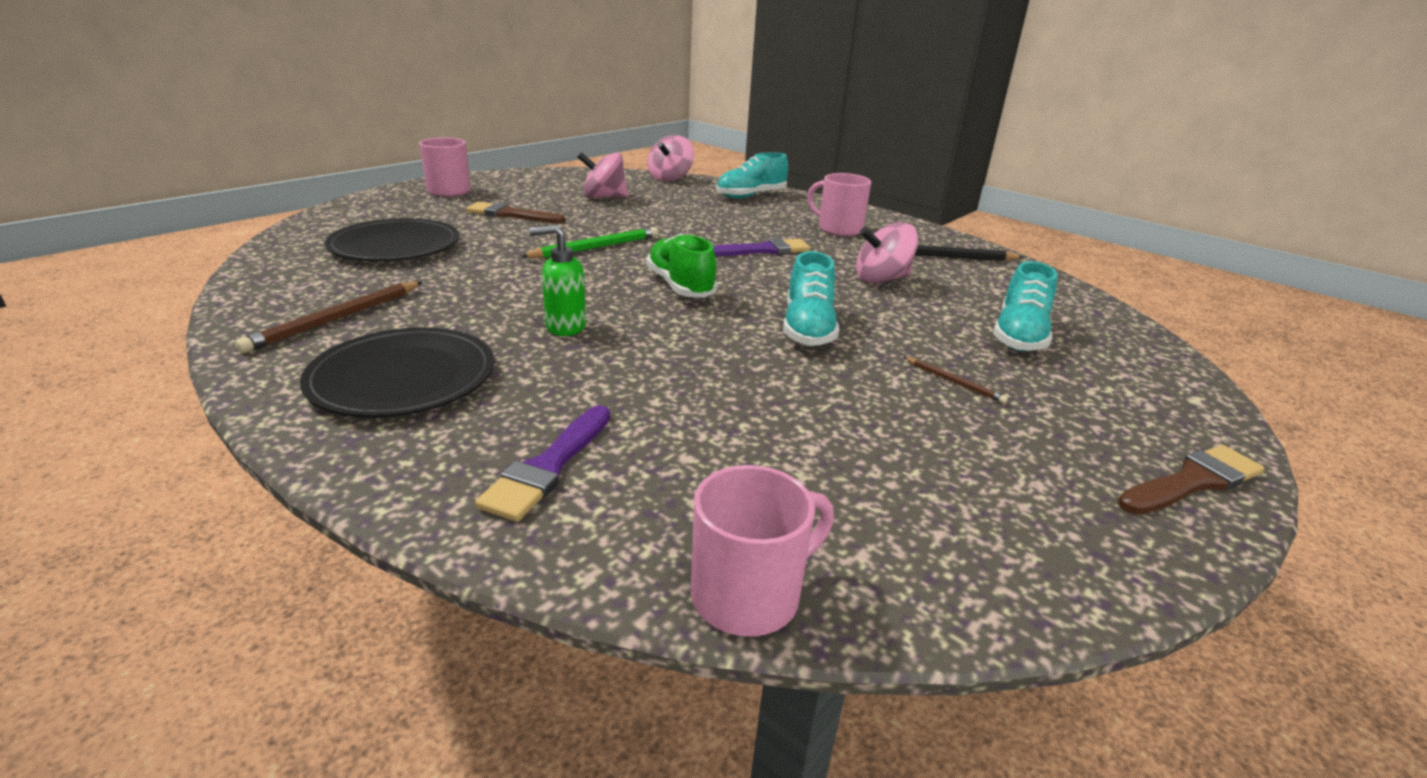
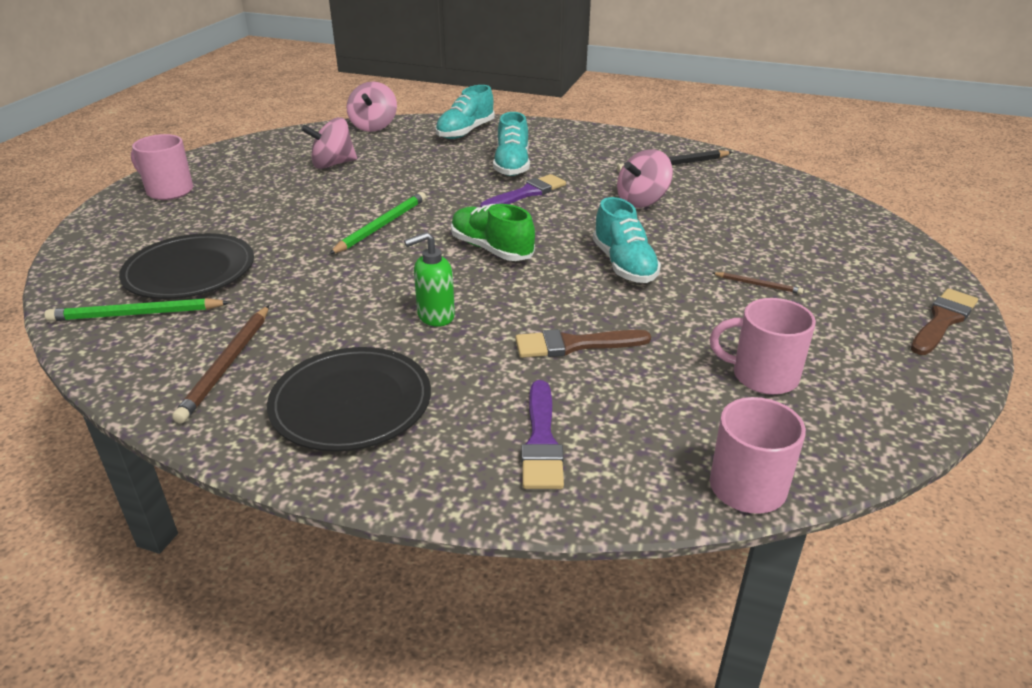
camera: 20 degrees left, 5 degrees up
(315, 266) = (136, 314): none -> green pencil
(511, 215) = (264, 206): brown brush -> brown brush (574, 345)
(838, 229) = (569, 154): pink mug -> pink mug (762, 376)
(1019, 336) = (774, 230): turquoise shoe -> turquoise shoe (512, 165)

